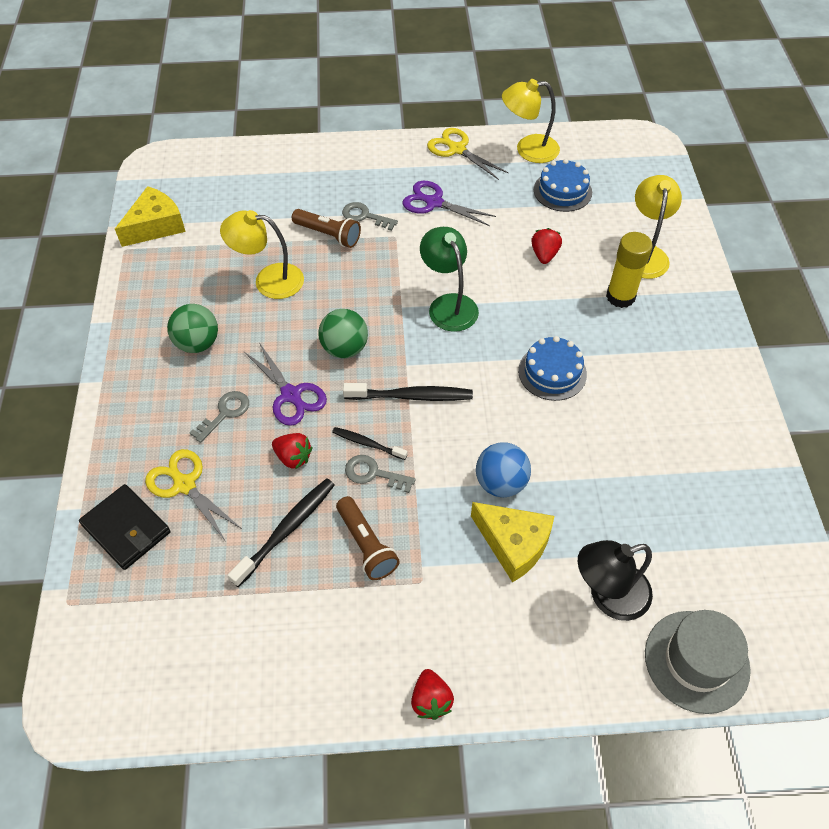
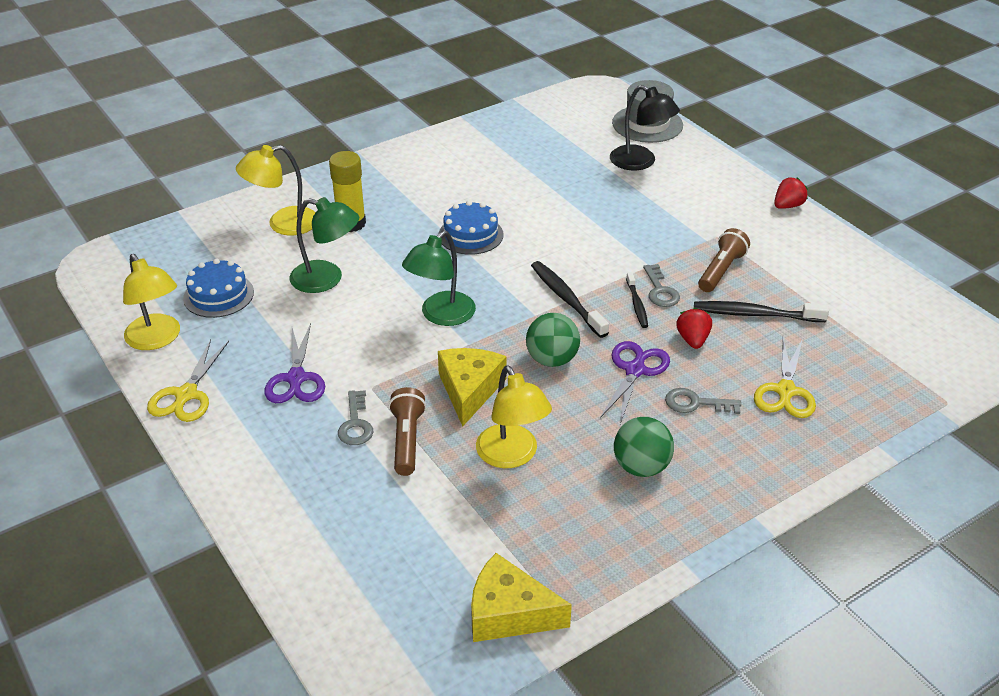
camera: 120 degrees left, 15 degrees down
(126, 529) = (858, 404): black wallet -> none
(501, 483) = (602, 228): blue ball -> none
(513, 544) = (645, 207): yellow cheese -> yellow cheese (469, 390)
(544, 255) = (327, 279): red strawberry -> green lamp

